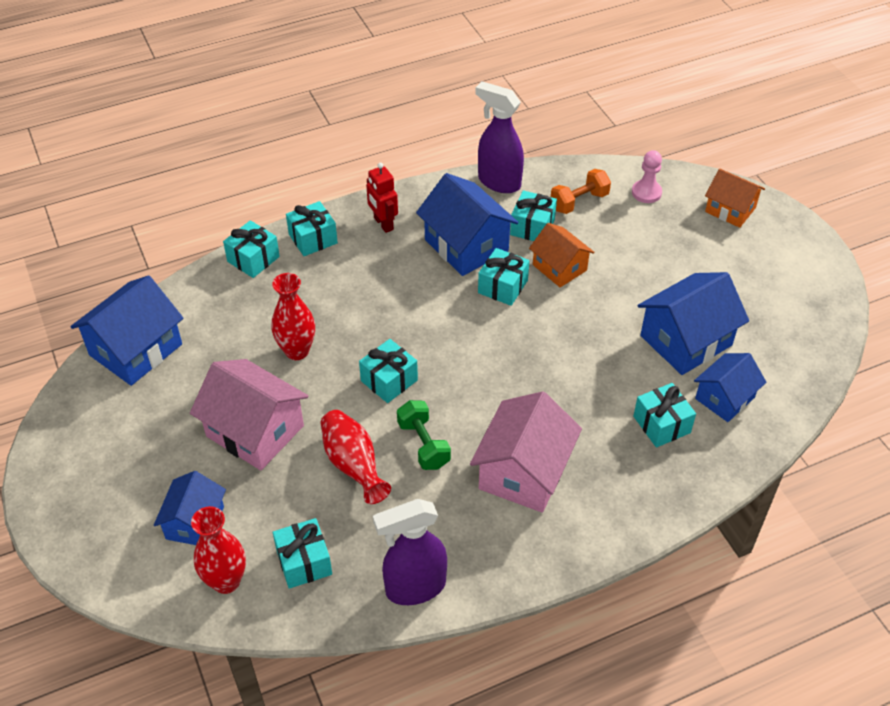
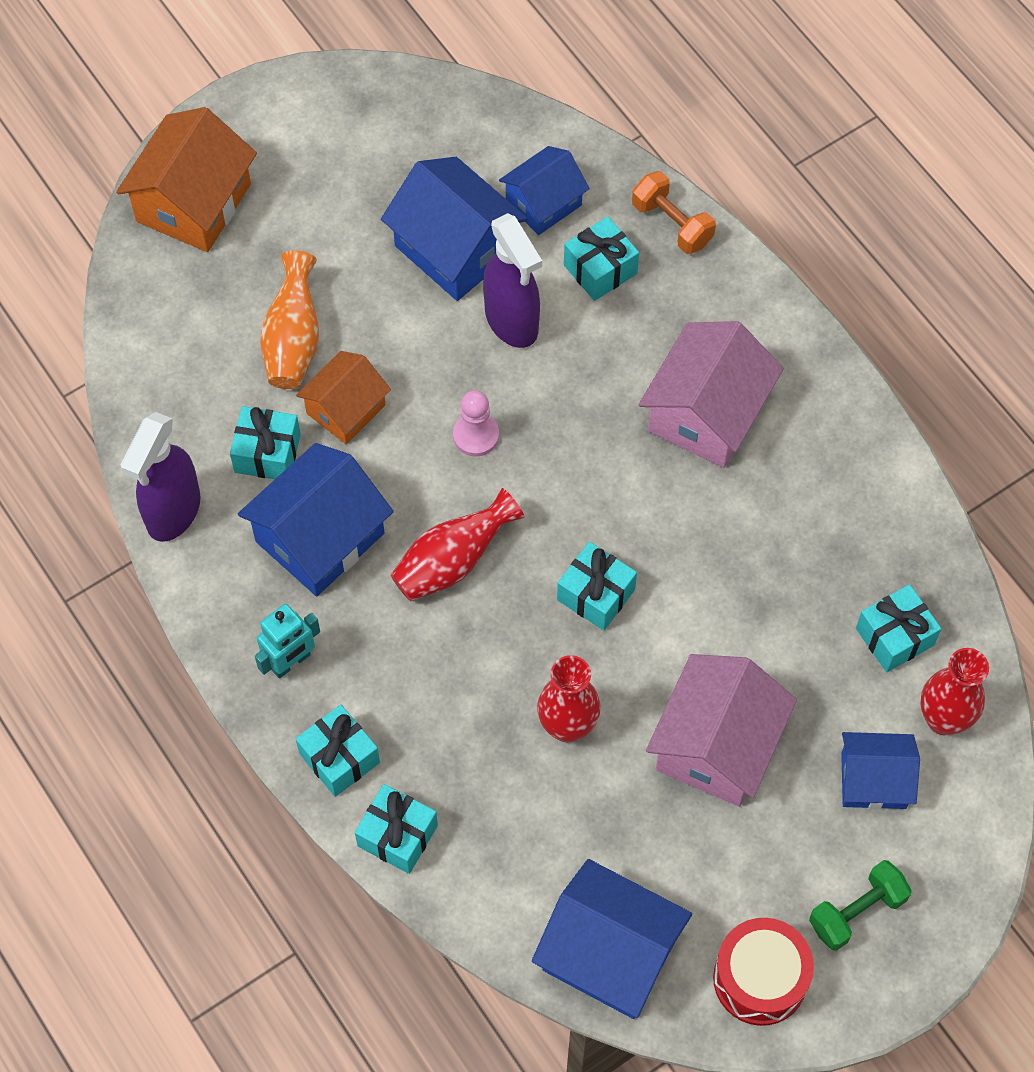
camera: 100 degrees left, 15 degrees up
(83, 426) = (760, 978): none -> red drum
(353, 465) = (742, 610): red vase -> red vase (453, 561)
(383, 224) = (291, 662): red robot -> turquoise robot
(414, 587) = (896, 508): purple spray bottle -> purple spray bottle (512, 322)
(423, 444) = (691, 533): green dumbbell -> green dumbbell (856, 911)
(502, 287) = (396, 477): turquoise gift -> none
(524, 472) = (707, 413): pink house -> pink house turned 75 degrees counterclockwise
(579, 202) = (203, 396): orange dumbbell -> orange dumbbell (672, 224)
(617, 247) = (293, 339): none -> orange vase
(646, 192) = (171, 309): pink pawn -> pink pawn (476, 435)
(724, 398) = (543, 203): blue house -> blue house turned 75 degrees counterclockwise
(730, 210) = (193, 202): orange house -> orange house, size x1.59

